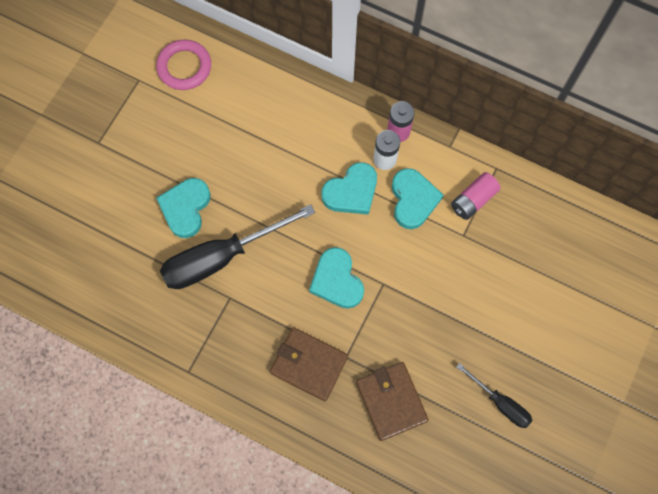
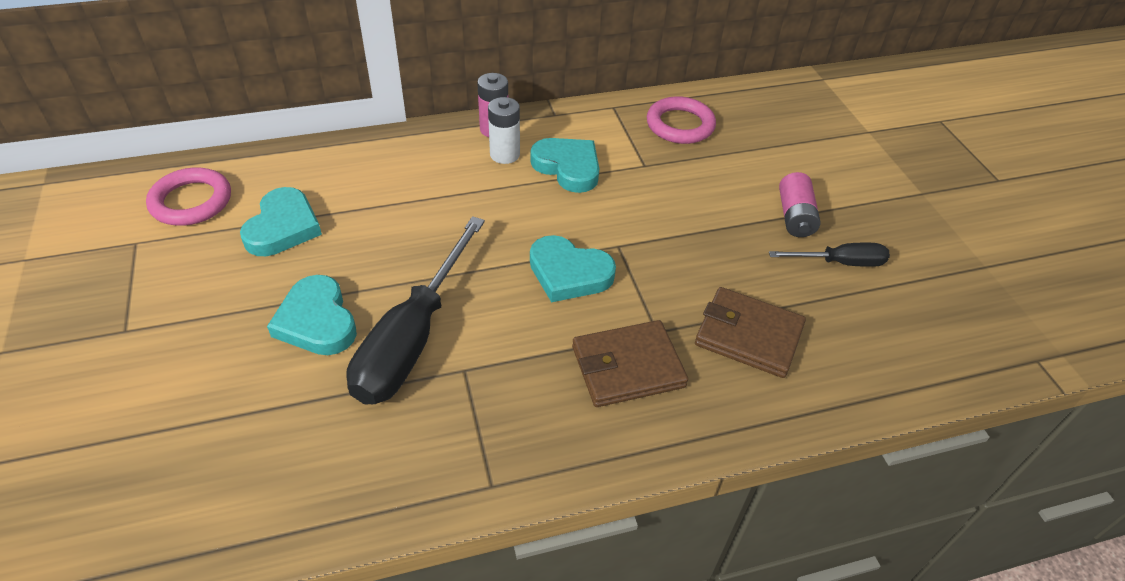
camera: 45 degrees left, 25 degrees down
(351, 192) = (500, 196): turquoise heart -> turquoise heart (283, 227)
(473, 200) = (622, 137): pink battery -> pink battery (795, 216)
(524, 219) = (680, 125): none -> pink ring

